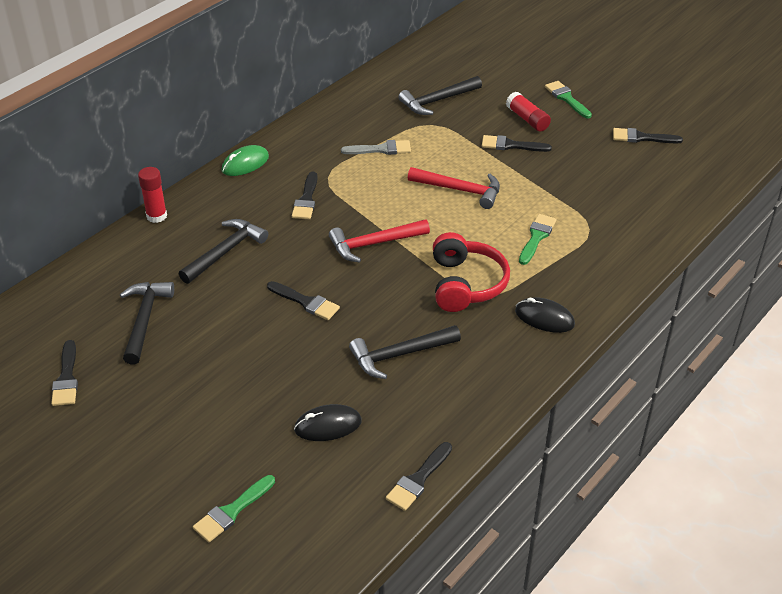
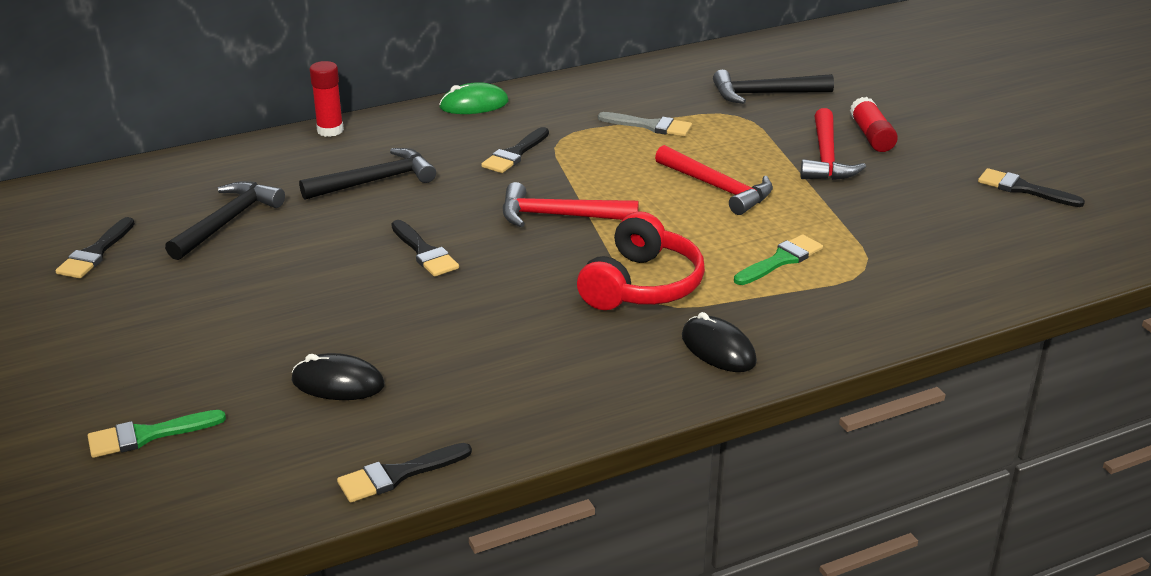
camera: 25 degrees right, 10 degrees down
(399, 355) = (491, 336): black hammer -> none
(511, 145) = (826, 158): black brush -> red hammer
(567, 98) = (945, 126): green brush -> none

